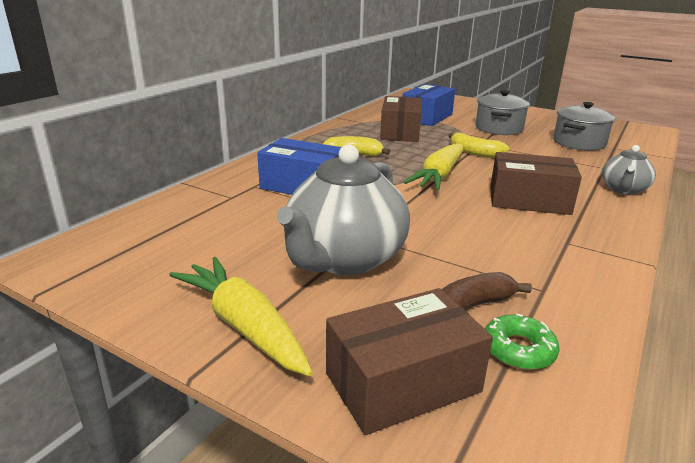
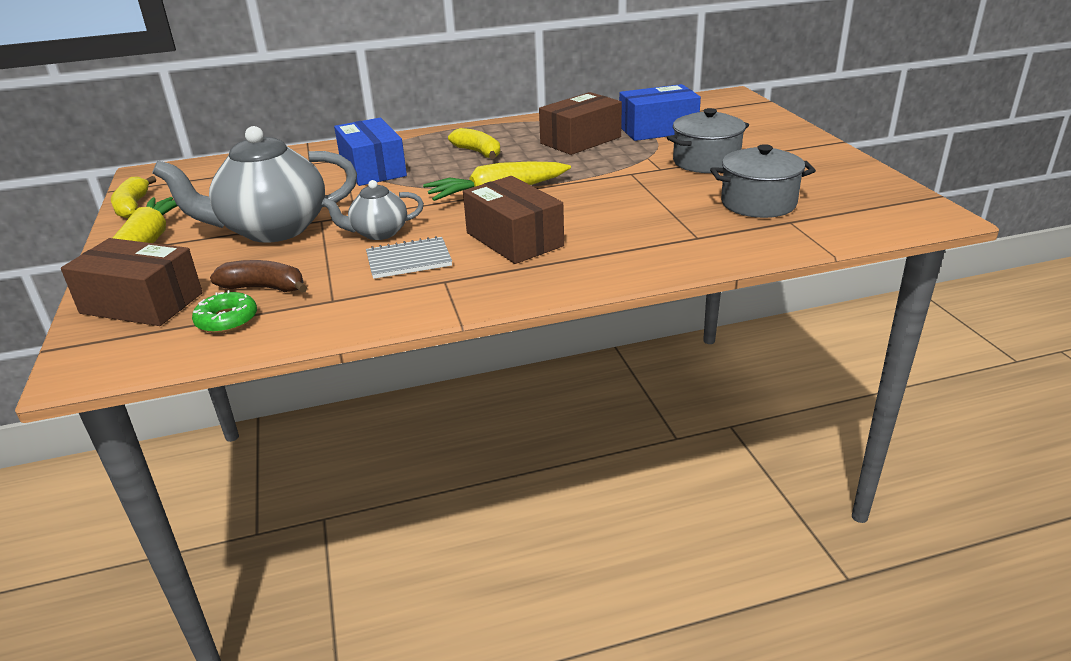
camera: 45 degrees right, 5 degrees up
(474, 152) = (597, 181): yellow banana -> yellow banana (133, 206)
(509, 238) = (409, 260): none -> grey notebook
(623, 189) = (643, 263): grey teapot -> grey teapot (378, 233)

